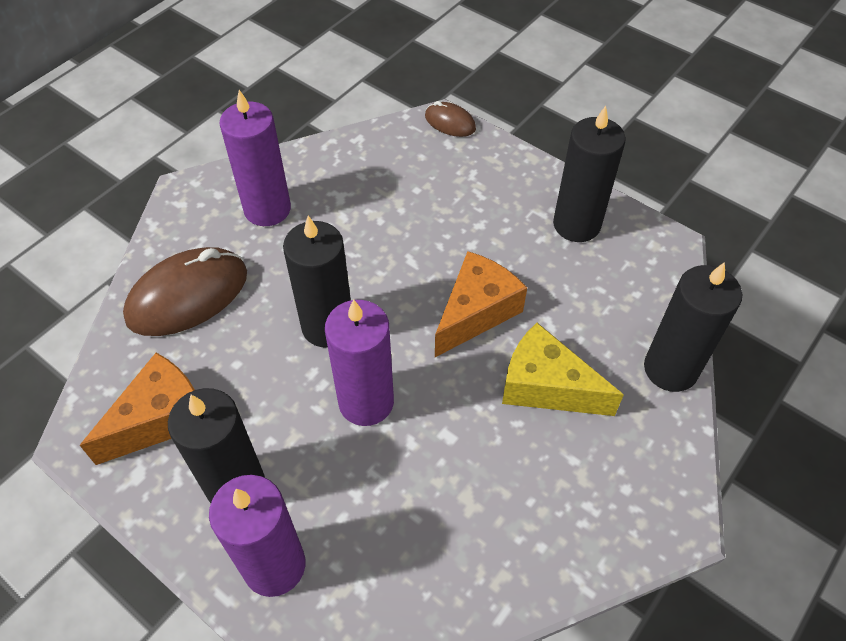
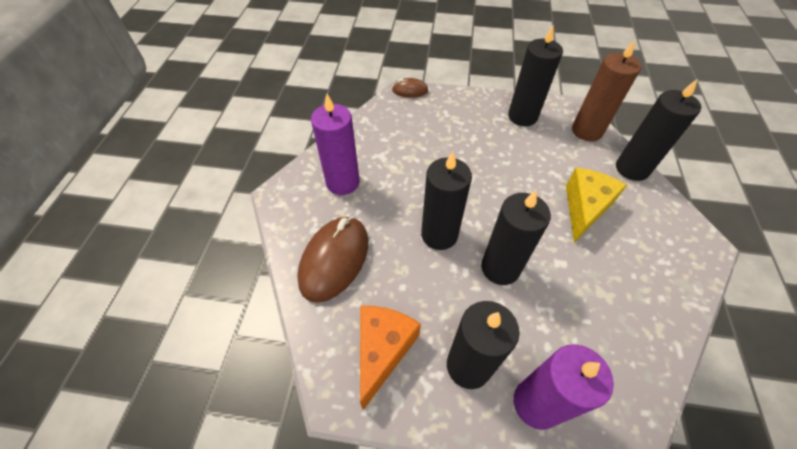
camera: 30 degrees left, 0 degrees up
(366, 402) = (500, 268): purple candle -> black candle
(476, 312) = (514, 186): orange cheese -> none
(546, 386) = (585, 208): yellow cheese -> yellow cheese turned 120 degrees clockwise
(654, 286) = (587, 131): none -> brown candle

